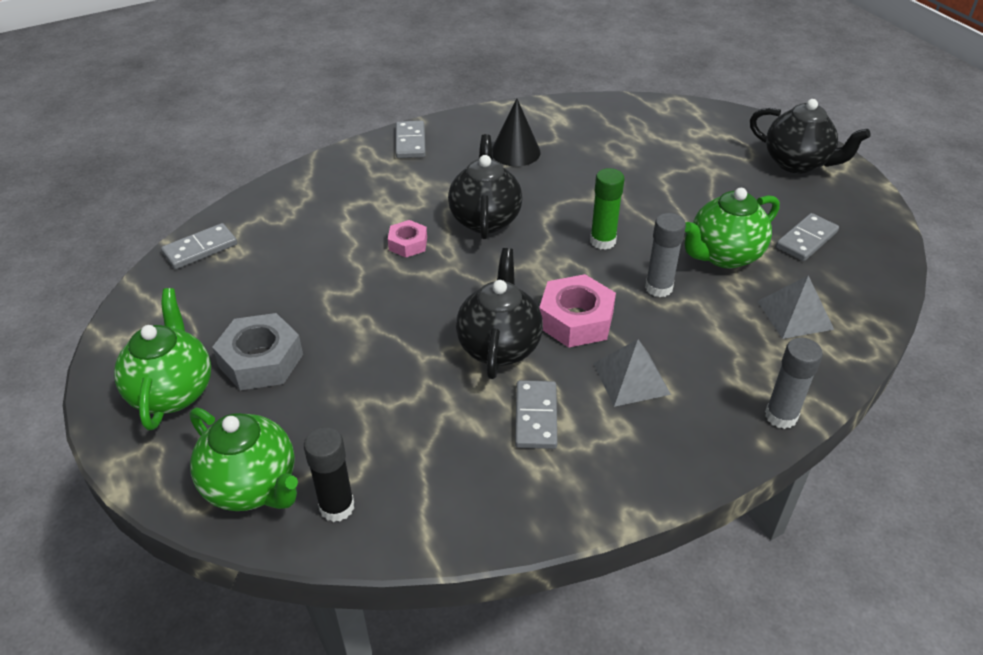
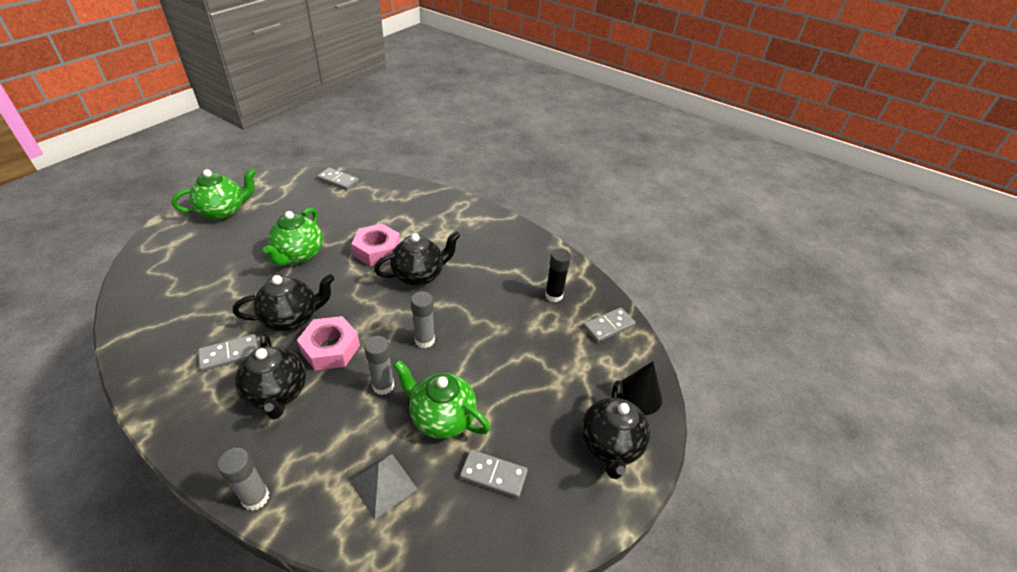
camera: 60 degrees right, 0 degrees up
(252, 486) = (159, 260): green teapot -> green teapot (299, 255)
(261, 360) = (254, 231): grey nut -> none
(337, 507) = (146, 294): black glue stick -> black glue stick (554, 295)
(408, 244) = (377, 250): pink nut -> pink nut, size x1.72
(410, 142) = (484, 219): grey domino -> grey domino (608, 326)
(515, 152) = (505, 267): black cone -> black cone (639, 395)
(602, 241) = (424, 340): green glue stick -> grey glue stick
(631, 378) = (277, 394): grey pyramid -> black teapot

